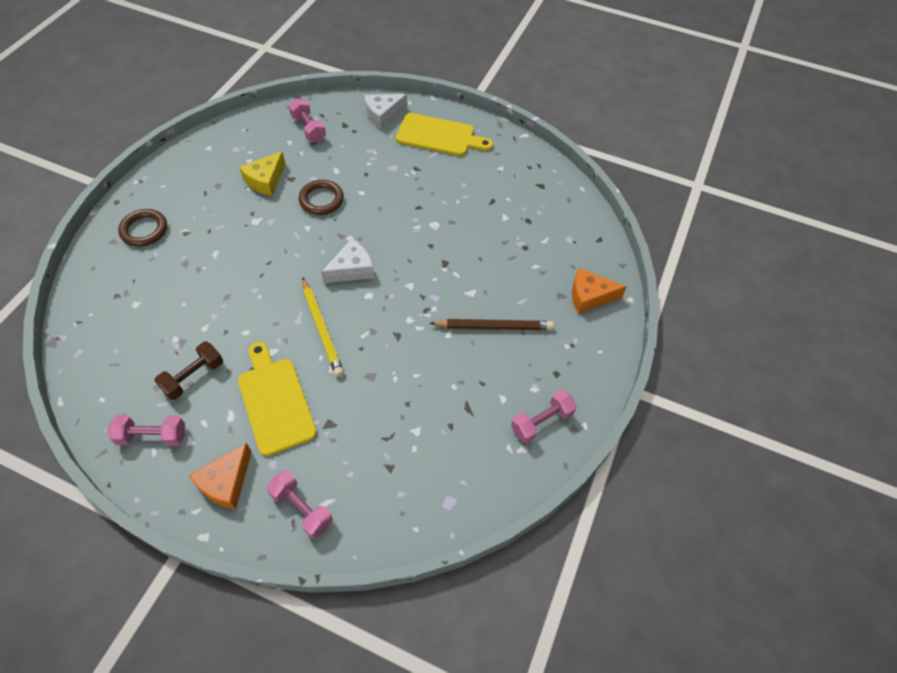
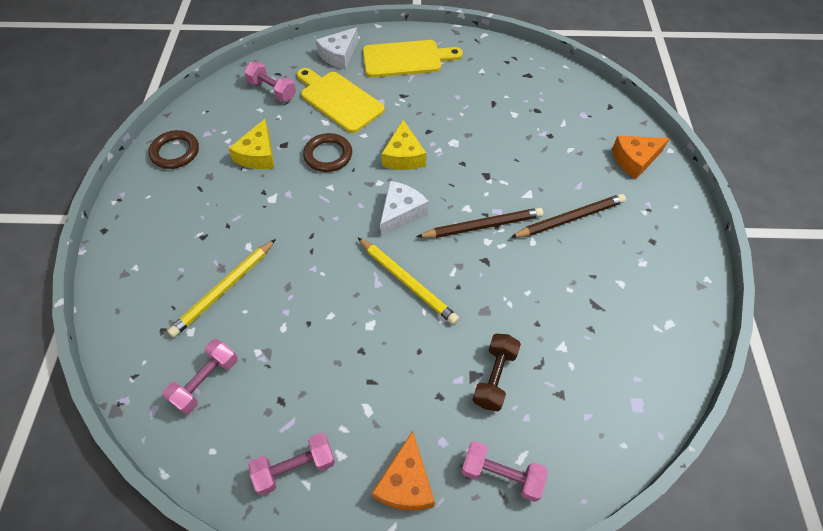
camera: 20 degrees left, 0 degrees up
(144, 230) = (154, 249): brown ring -> brown ring (175, 152)
(178, 281) = (224, 289): none -> yellow pencil
(193, 377) = (302, 384): brown dumbbell -> brown dumbbell (494, 377)
(275, 401) = (405, 375): yellow cutting board -> yellow cutting board (339, 100)
(384, 222) = (403, 156): none -> yellow cheese
(413, 305) = (482, 226): none -> brown pencil
(541, 422) = (669, 291): pink dumbbell -> pink dumbbell (206, 381)

